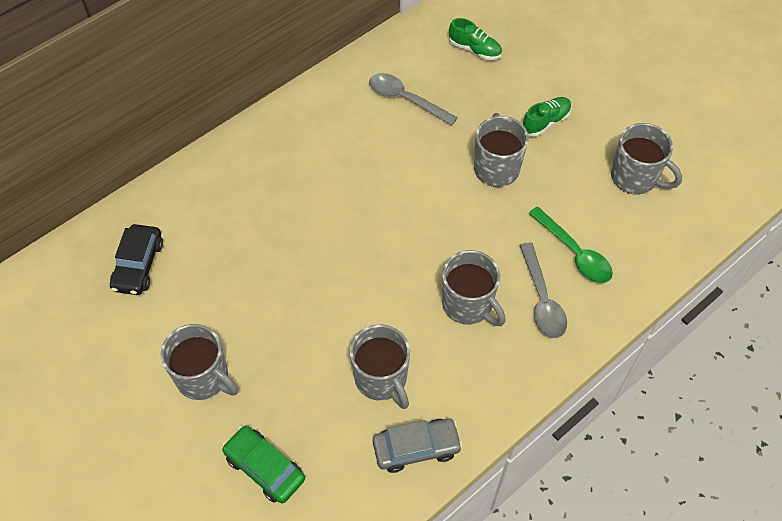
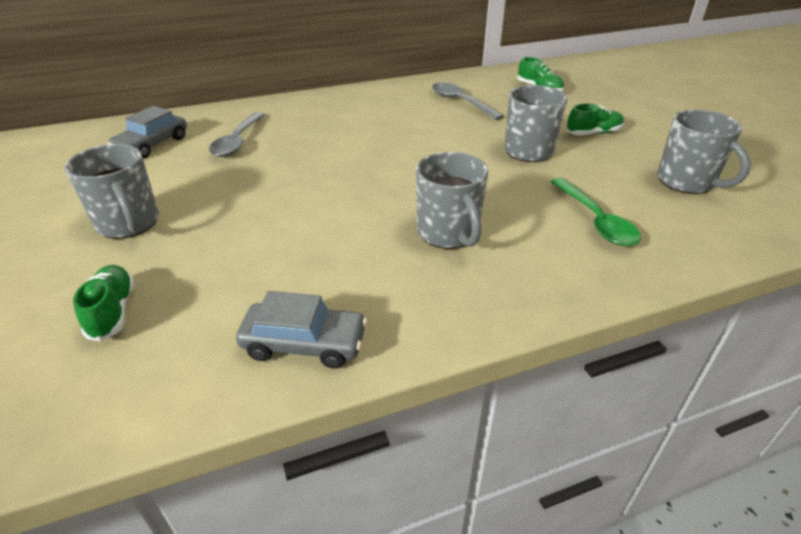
camera: 20 degrees right, 20 degrees down
(138, 265) = (152, 145): black car -> grey car
(264, 468) = (112, 311): green car -> green shoe
(381, 379) = (309, 269): grey mug -> none
(542, 299) = (541, 247): grey spoon -> grey spoon (238, 141)

